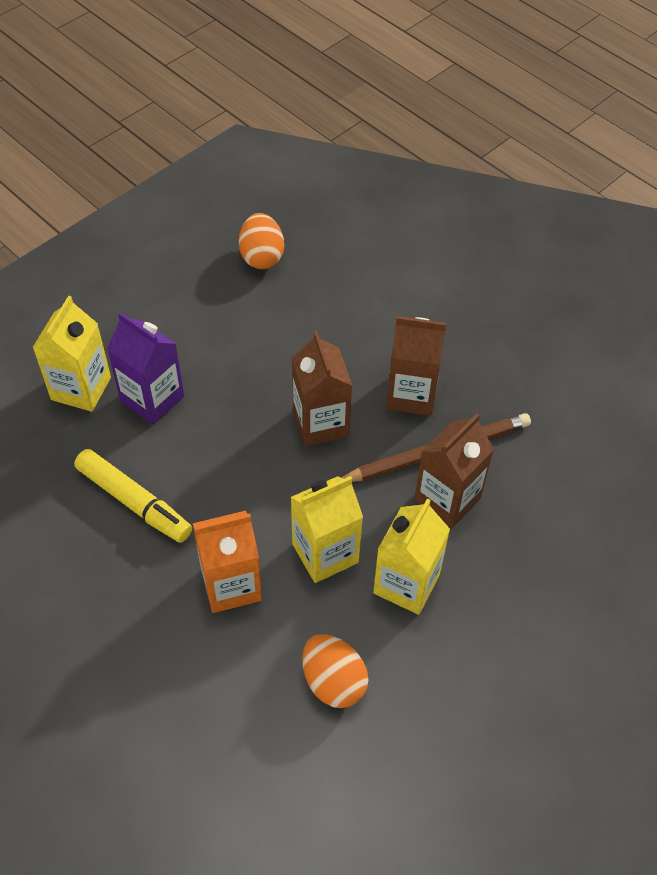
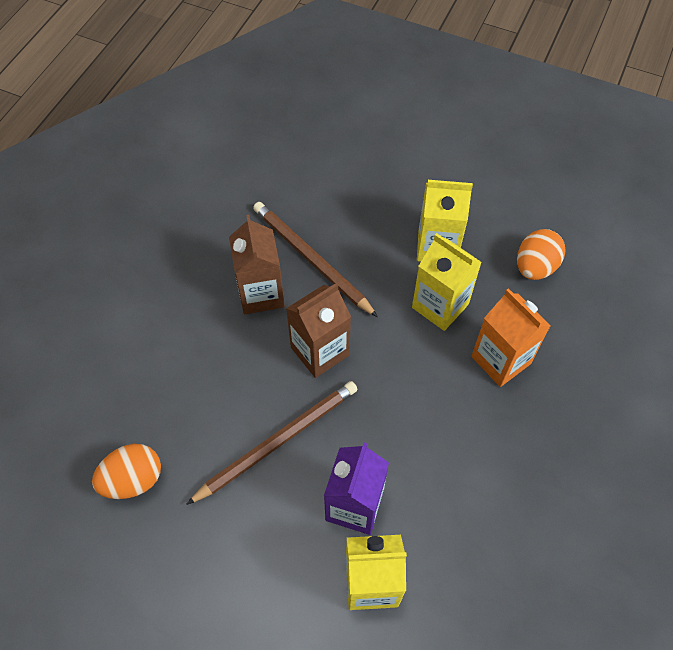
camera: 110 degrees left, 5 degrees up
(134, 502) = (468, 468): yellow marker -> none
(243, 362) = (278, 441): none -> brown pencil
(447, 499) = (352, 241): brown carton -> none

